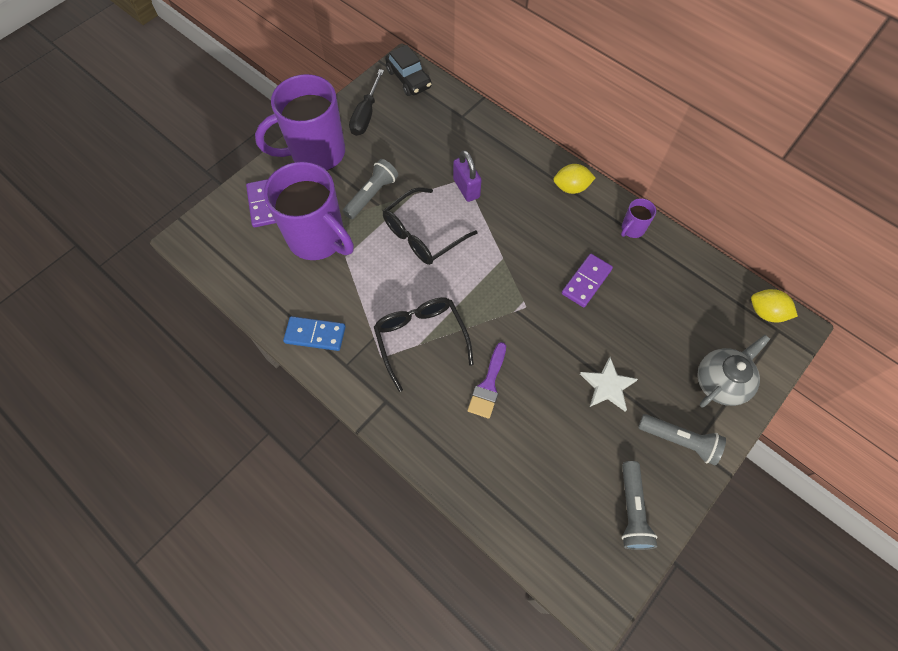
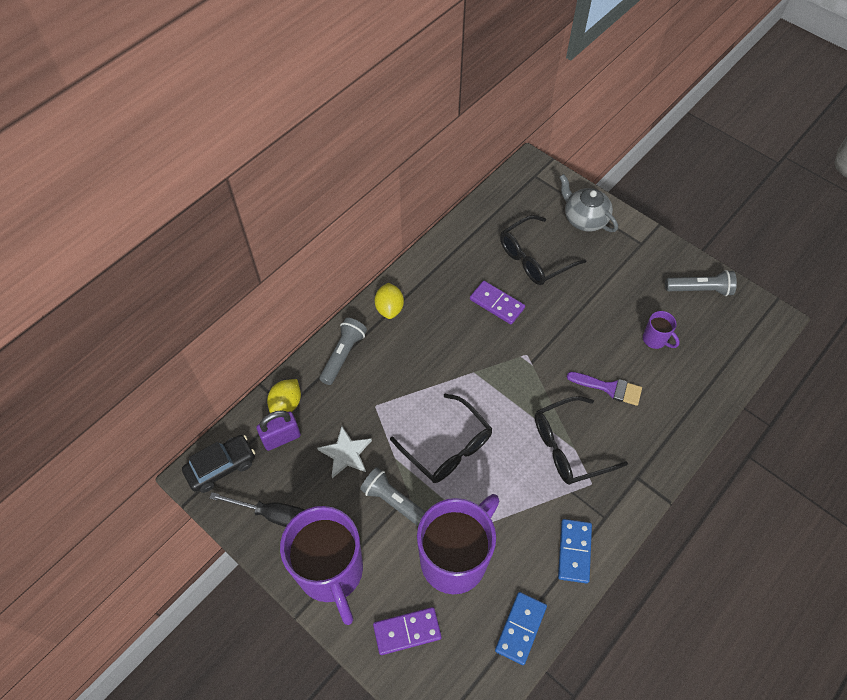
camera: 90 degrees left, 5 degrees down
(253, 286) = (520, 628): none -> blue domino
(466, 188) = (388, 404): purple padlock -> purple padlock (281, 438)
(607, 386) = (598, 296): white star -> white star (346, 453)
(632, 229) = (438, 263): purple mug -> purple mug (655, 340)
(652, 321) = (534, 258): none -> black glasses
(679, 440) = (638, 252): grey flashlight -> grey flashlight (343, 355)
(766, 312) = (519, 181): yellow lemon -> yellow lemon (286, 404)

